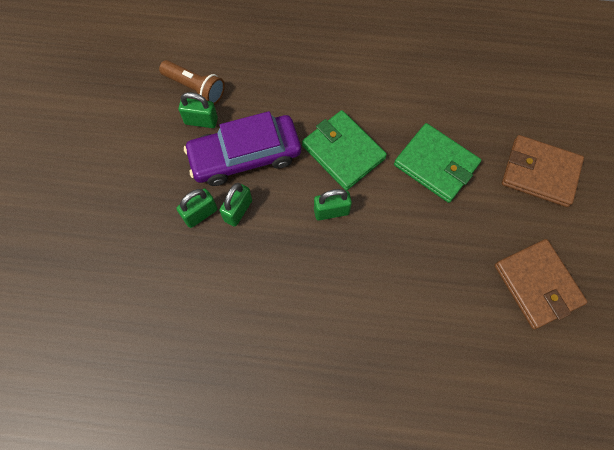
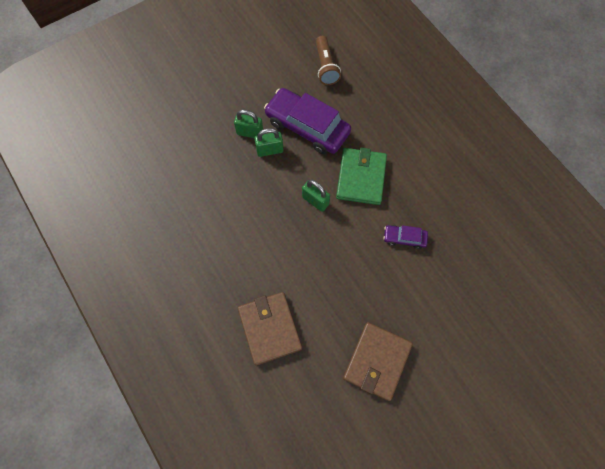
camera: 50 degrees right, 0 degrees up
(201, 121) = (307, 87): green padlock -> none
(436, 164) = (404, 238): green wallet -> purple car
(540, 173) = (461, 308): brown wallet -> brown wallet (269, 328)

